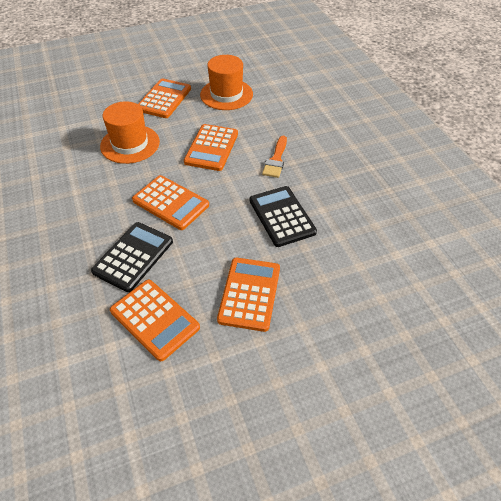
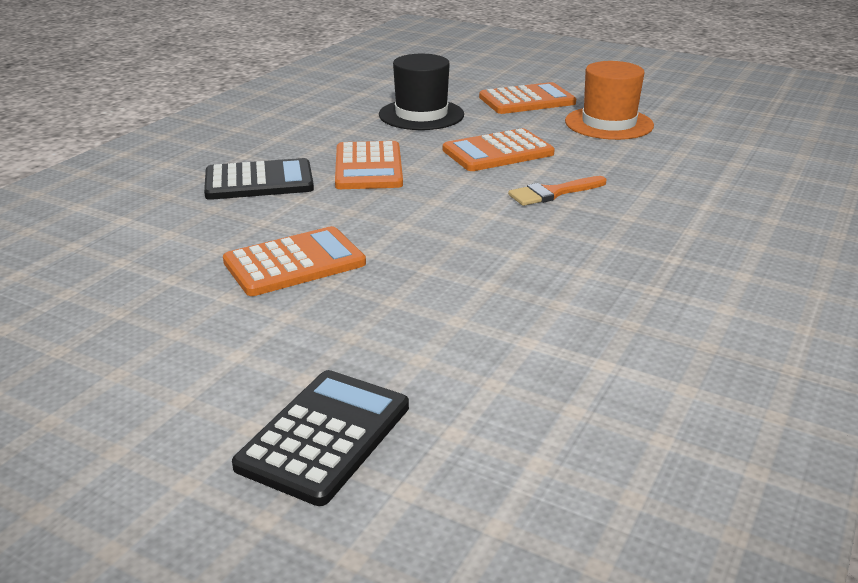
camera: 50 degrees right, 20 degrees down
(130, 144) = (421, 115): orange hat -> black hat
(154, 319) = (185, 226): orange calculator -> none
(282, 216) = (457, 234): black calculator -> black calculator (324, 436)

